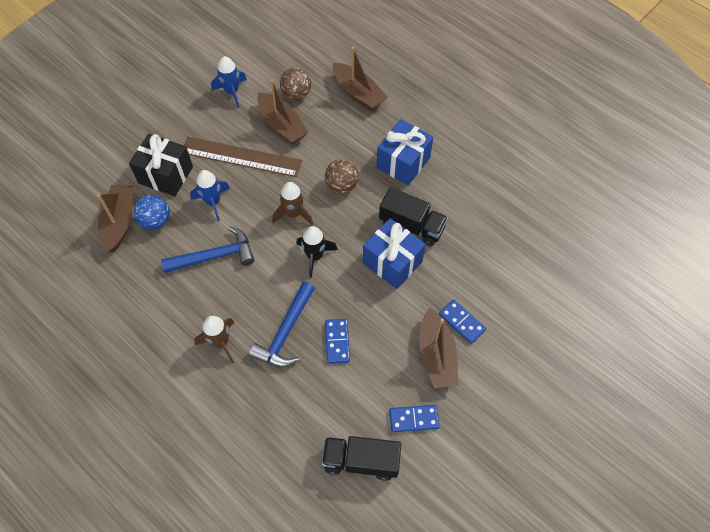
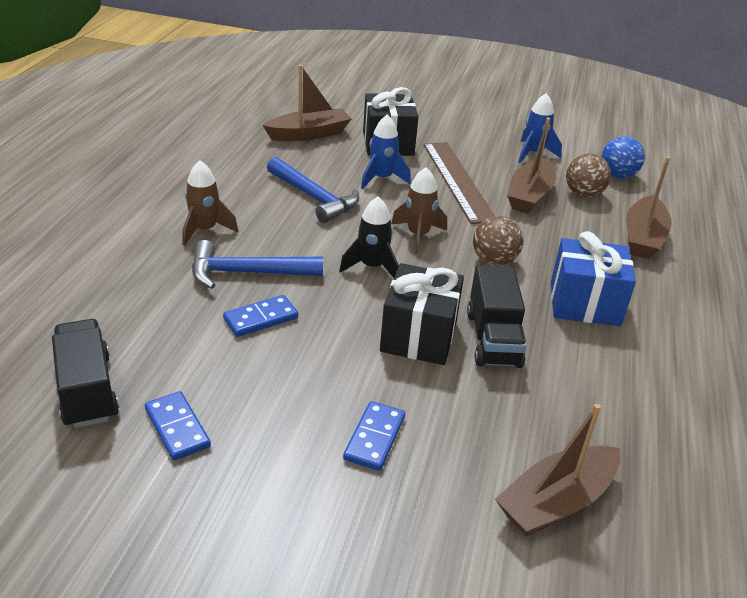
camera: 60 degrees right, 25 degrees down
(156, 221) = (327, 152): blue ball -> blue ball (617, 175)
(392, 262) = (418, 336): blue gift -> black gift
(436, 355) = (299, 424): brown boat -> brown boat (556, 502)

